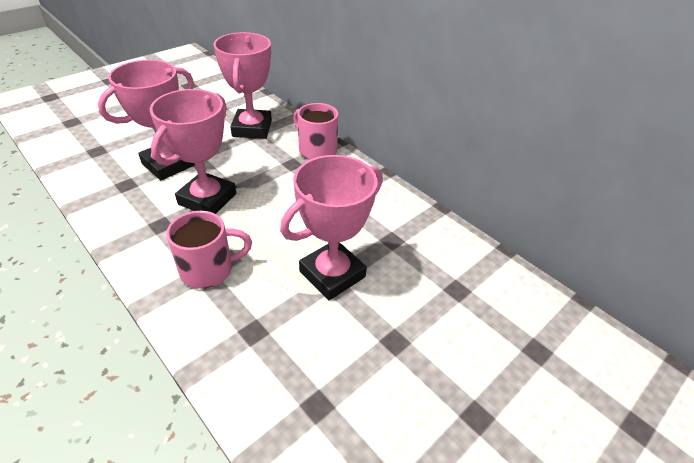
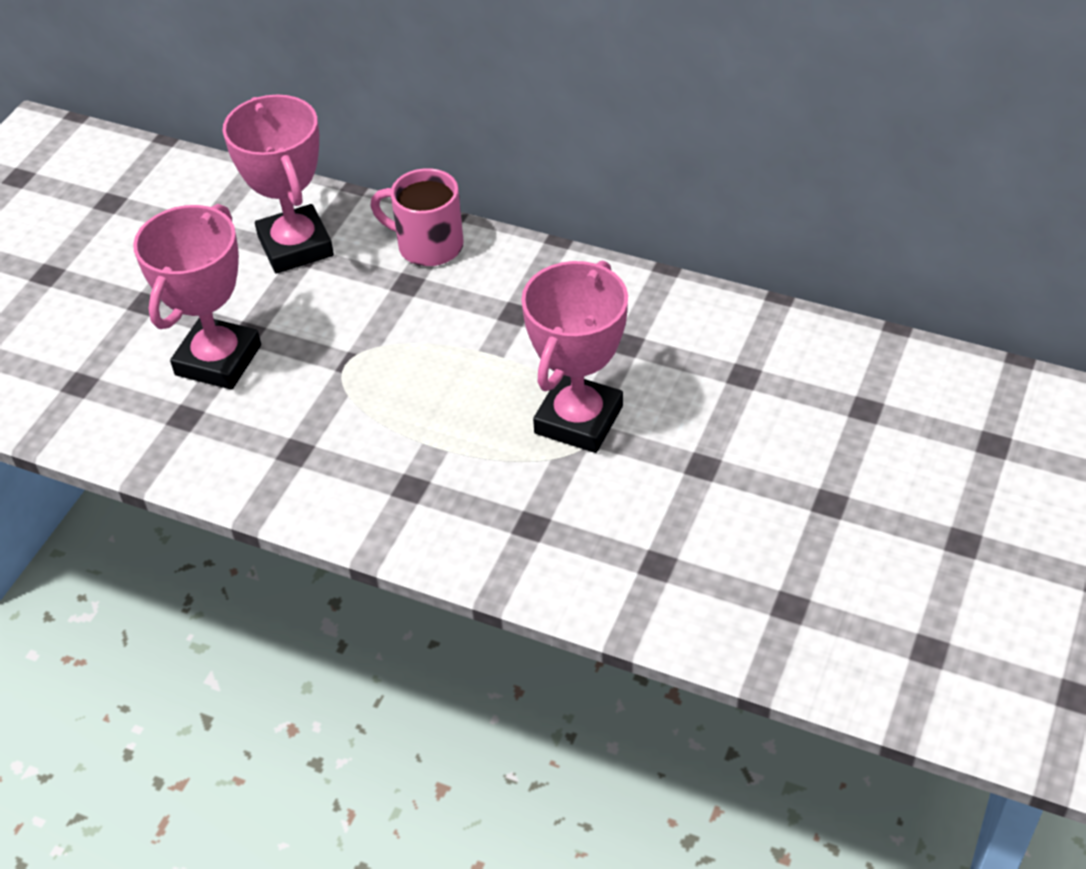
camera: 20 degrees left, 5 degrees up
(207, 199) = (328, 389): pink trophy -> none
(209, 270) = (416, 480): pink mug -> none

